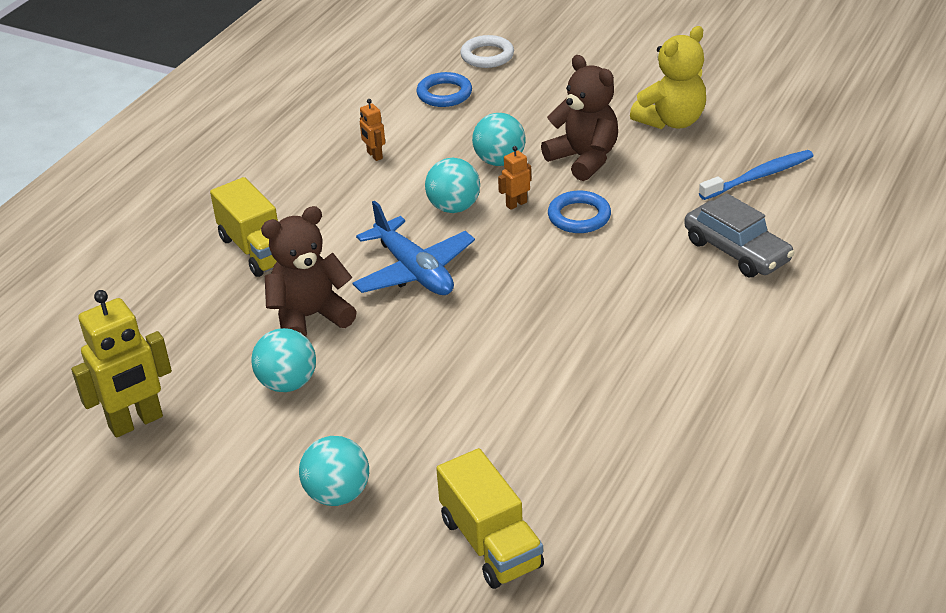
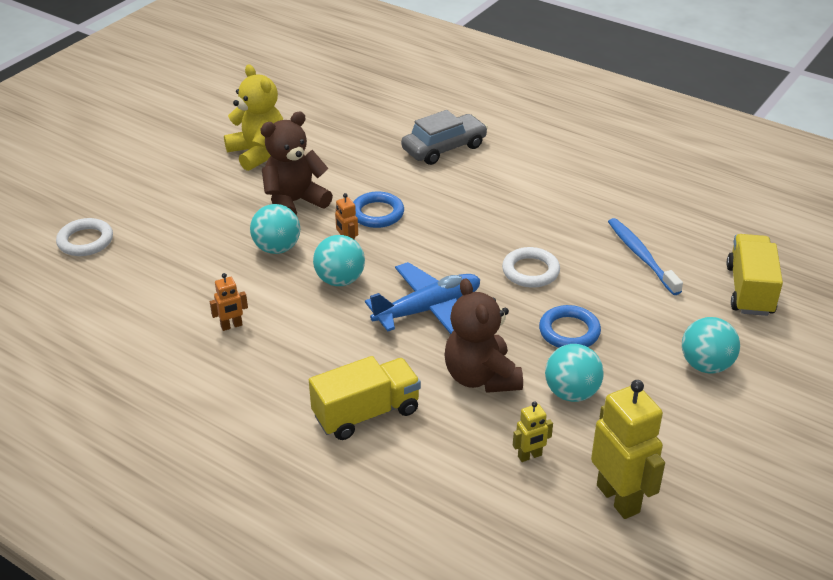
camera: 85 degrees left, 0 degrees up
(197, 358) = (530, 456): none -> yellow robot
(444, 94) = (142, 273): blue ring -> blue ring (569, 331)
(490, 543) = (749, 290): yellow truck -> yellow truck turned 60 degrees counterclockwise
(494, 341) = (530, 271): none -> white ring
(758, 176) = (354, 125): blue toothbrush -> blue toothbrush (641, 256)

